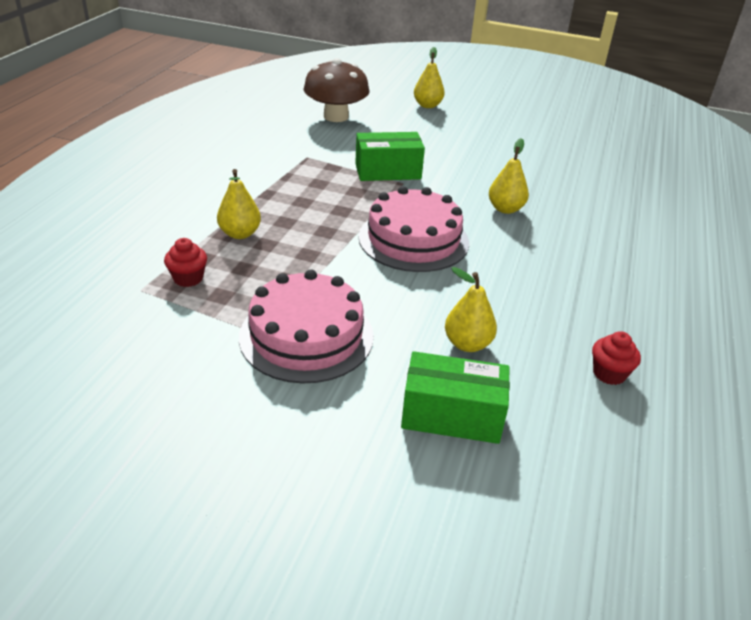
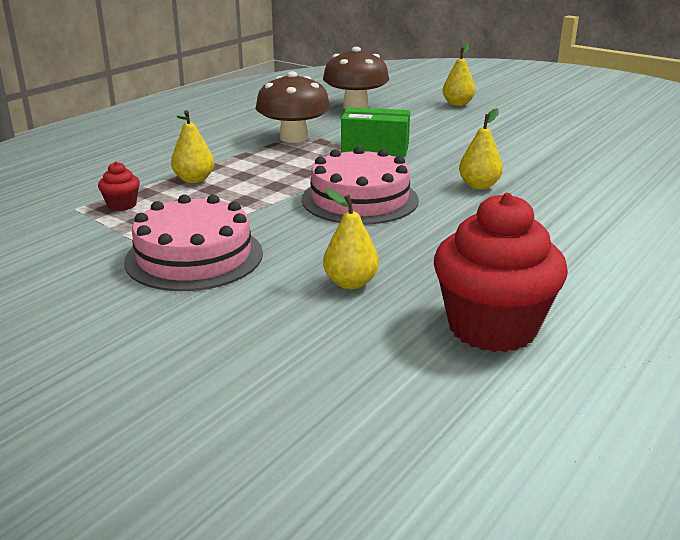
camera: 20 degrees right, 10 degrees down
(302, 165) = (294, 137): none -> brown mushroom
(452, 415) = (288, 334): green box -> none
(609, 373) = (492, 327): red cupcake -> red cupcake, size x2.33

